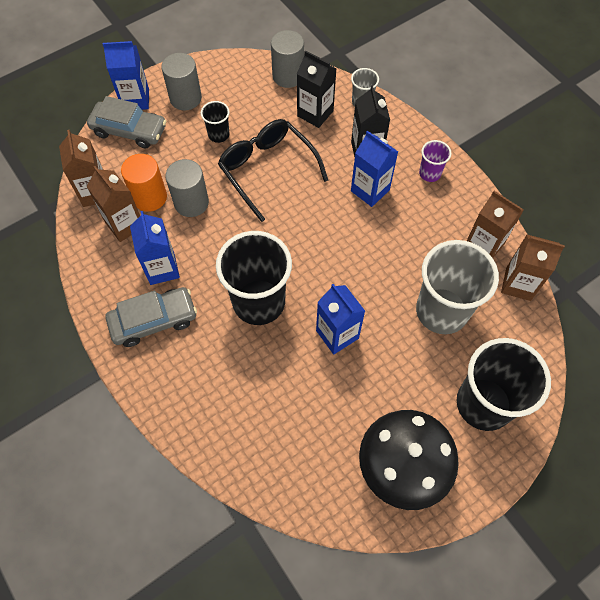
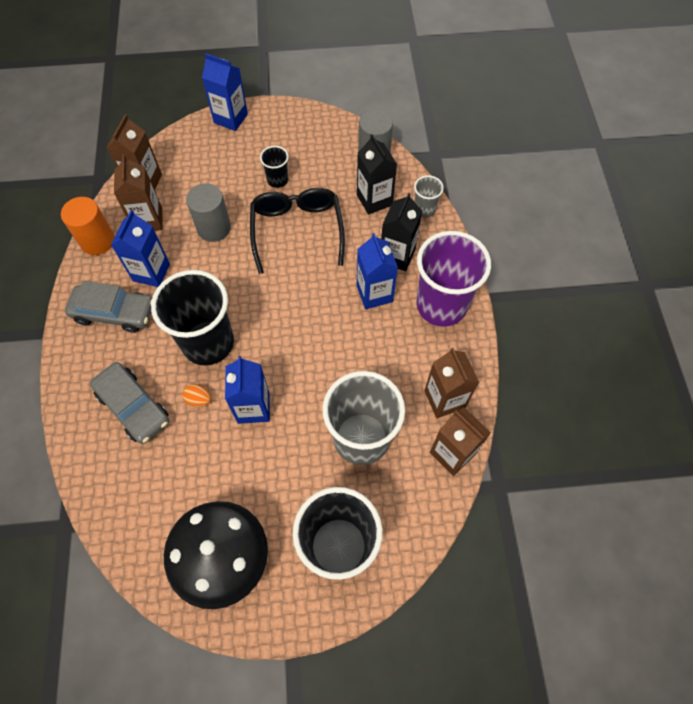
camera: 30 degrees right, 0 degrees up
(129, 130) = (207, 142): grey car -> grey car (133, 407)
(150, 197) = (184, 207): orange cylinder -> orange cylinder (97, 241)
(185, 98) = (272, 135): grey cylinder -> none
(286, 353) = (199, 400): none -> orange egg
(429, 173) = (441, 305): purple cup -> purple cup, size x2.17

